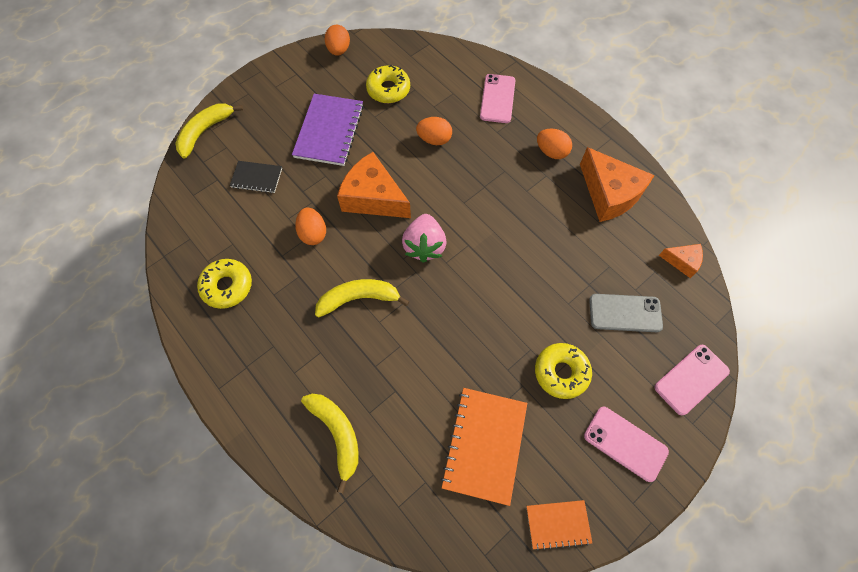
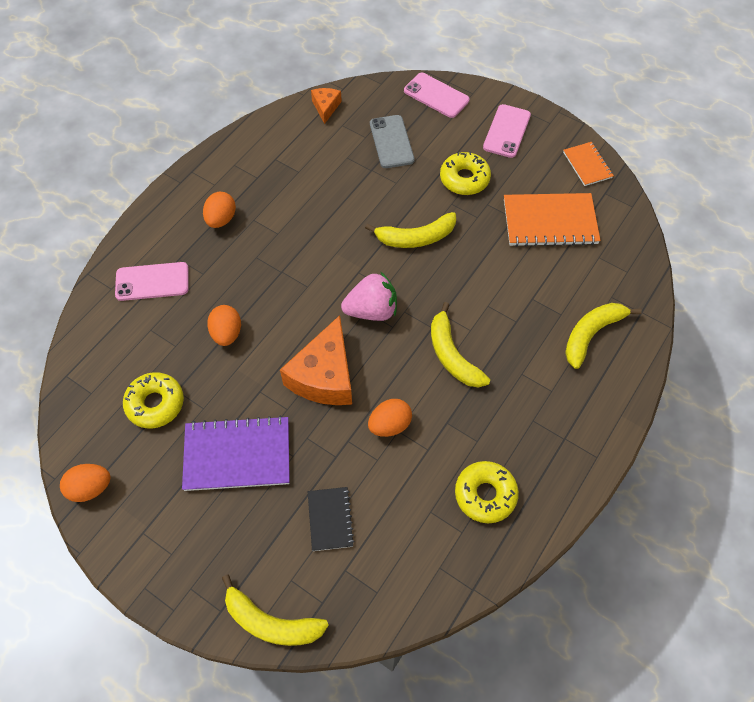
camera: 105 degrees left, 5 degrees down
(495, 303) = (416, 238): none -> yellow banana
(609, 194) = (264, 165): orange cheese -> none

